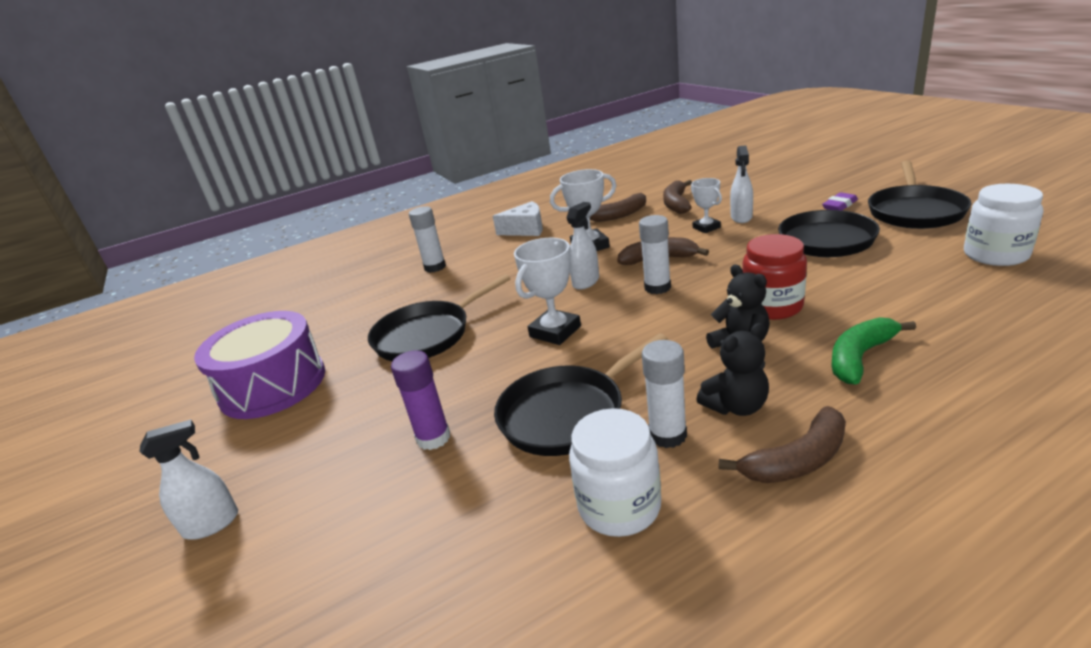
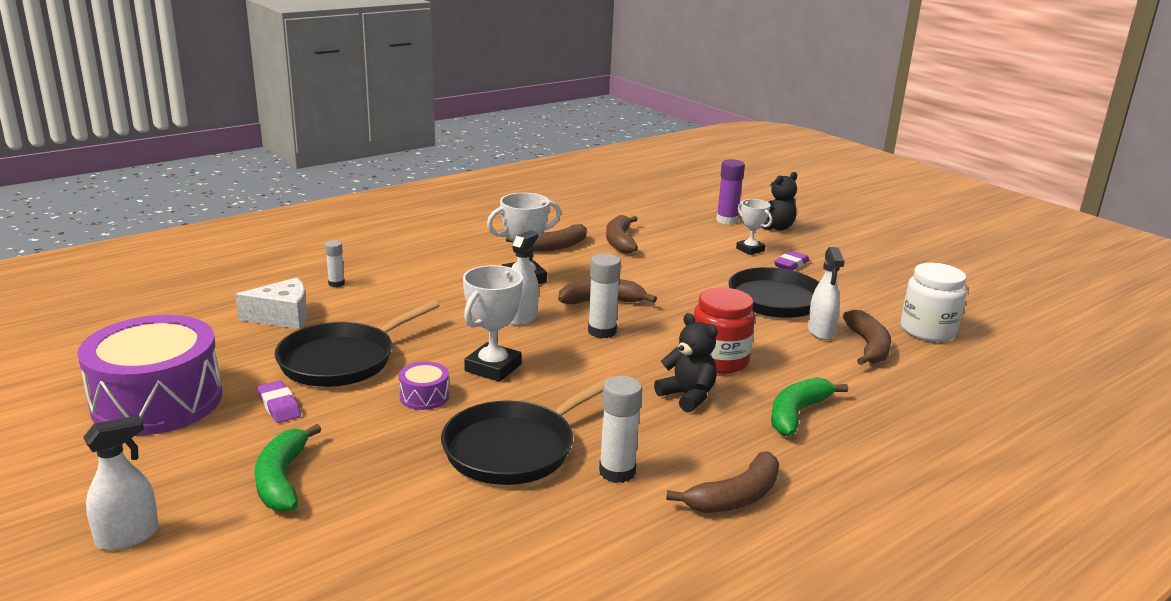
camera: 15 degrees left, 5 degrees down
(353, 458) = (282, 479): none -> green banana
(367, 383) = (279, 406): none -> purple eraser
(433, 438) = (371, 464): purple glue stick -> purple glue stick (727, 220)
(435, 267) = (336, 283): white glue stick -> white glue stick, size x0.60
(491, 365) = (424, 396): none -> purple drum
(525, 229) = (444, 251): white cheese -> white cheese (282, 317)
(619, 506) = (573, 530): white jar -> none
(706, 227) = (653, 272): white trophy -> white trophy (750, 249)
(736, 406) = (682, 450): black teddy bear -> black teddy bear (775, 228)
(741, 217) = (690, 265): white spray bottle -> white spray bottle (821, 332)
(915, 211) = (862, 280): black pan -> none
(931, 278) = (868, 346): none -> brown banana

